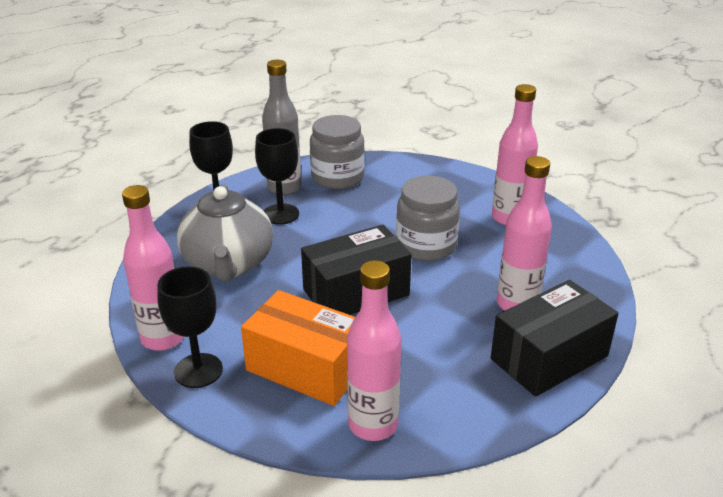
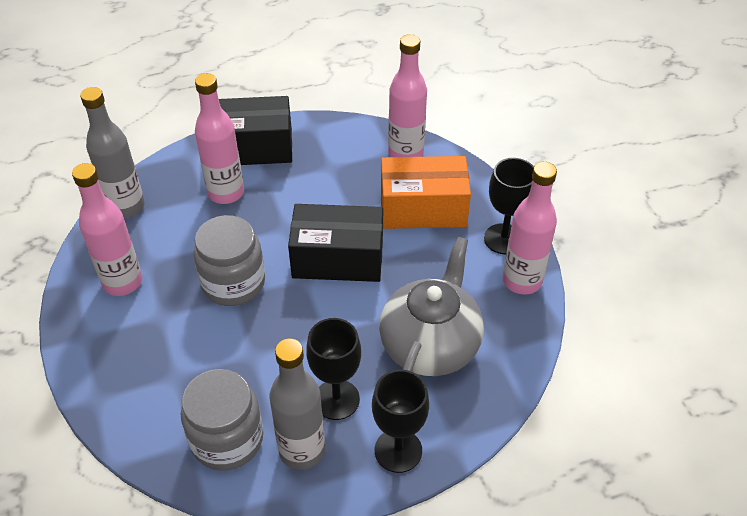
camera: 150 degrees left, 15 degrees up
(306, 367) = (423, 208): orange box -> orange box turned 60 degrees counterclockwise
(584, 261) = (126, 207): none -> grey bottle

